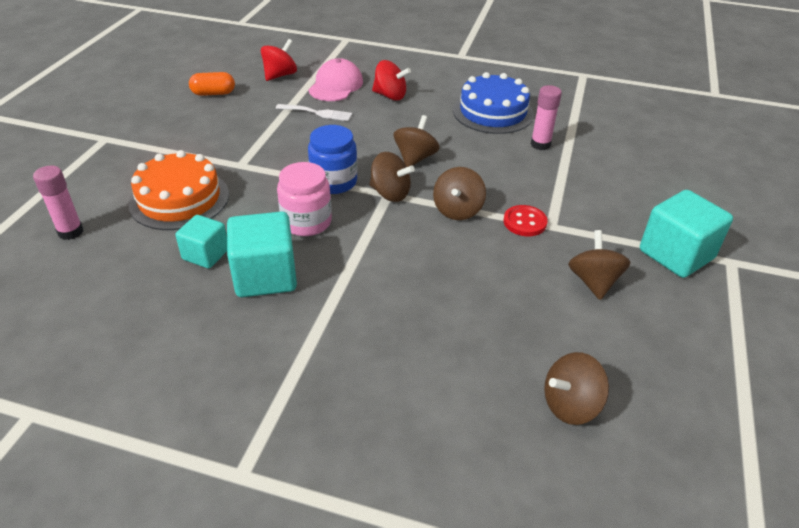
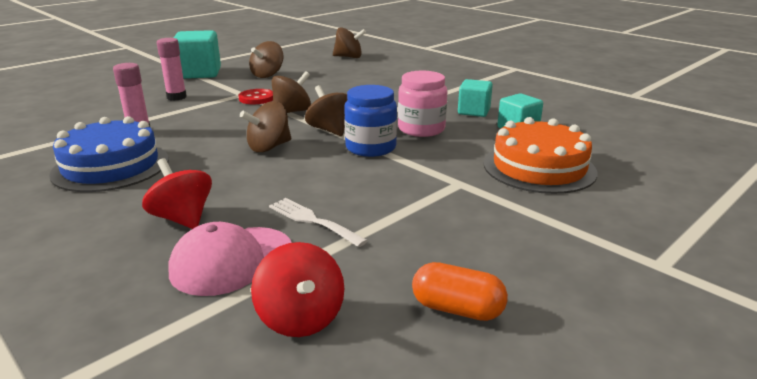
camera: 150 degrees left, 15 degrees down
(70, 232) = (654, 166): pink glue stick -> pink glue stick (176, 97)
(265, 276) = (474, 111): turquoise cube -> turquoise cube, size x0.62
(280, 75) = (300, 318): red spinning top -> red spinning top turned 90 degrees counterclockwise

